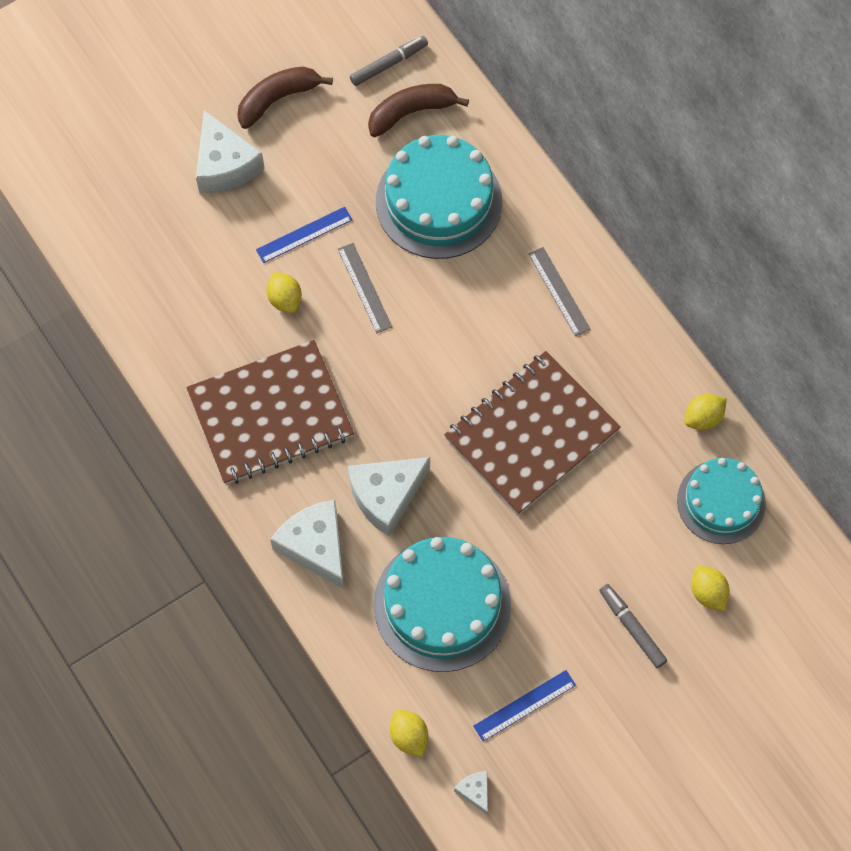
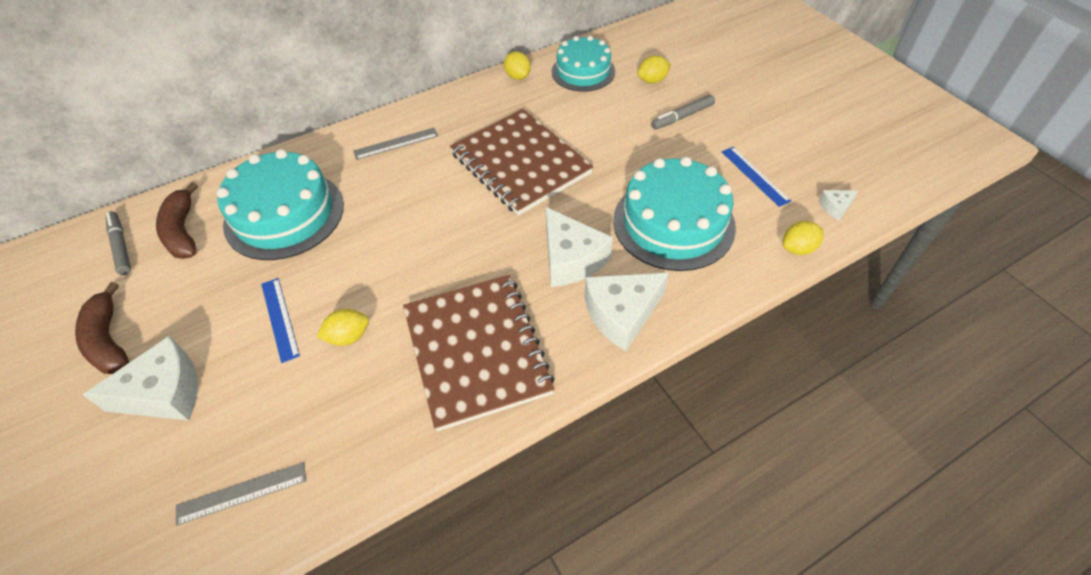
camera: 85 degrees left, 15 degrees down
(364, 287) = (355, 270): grey ruler -> grey ruler (242, 493)

